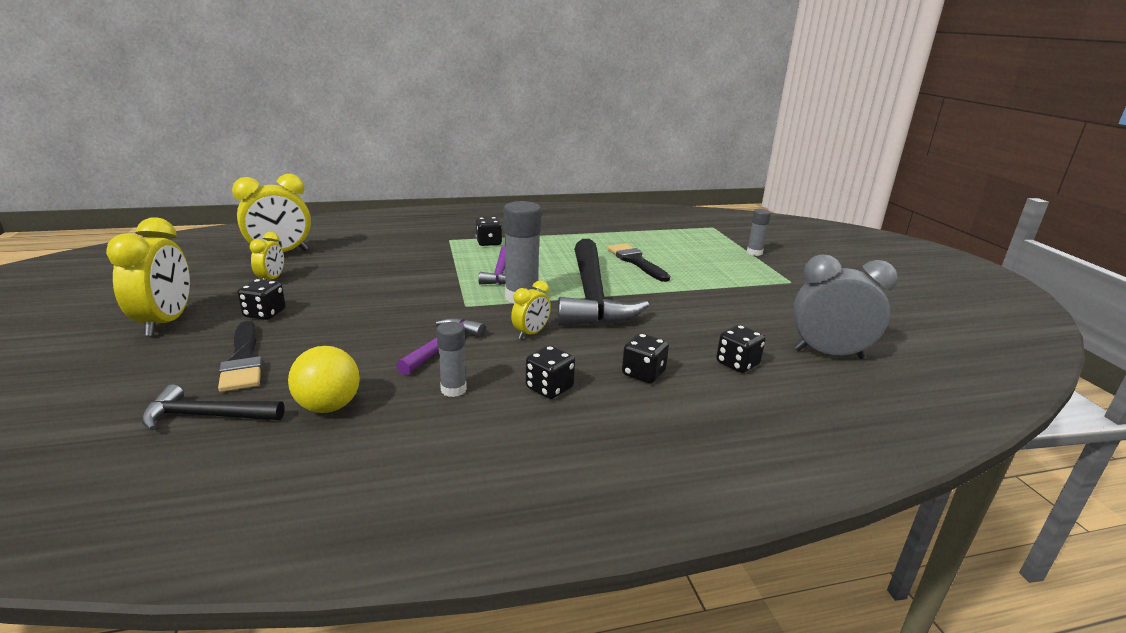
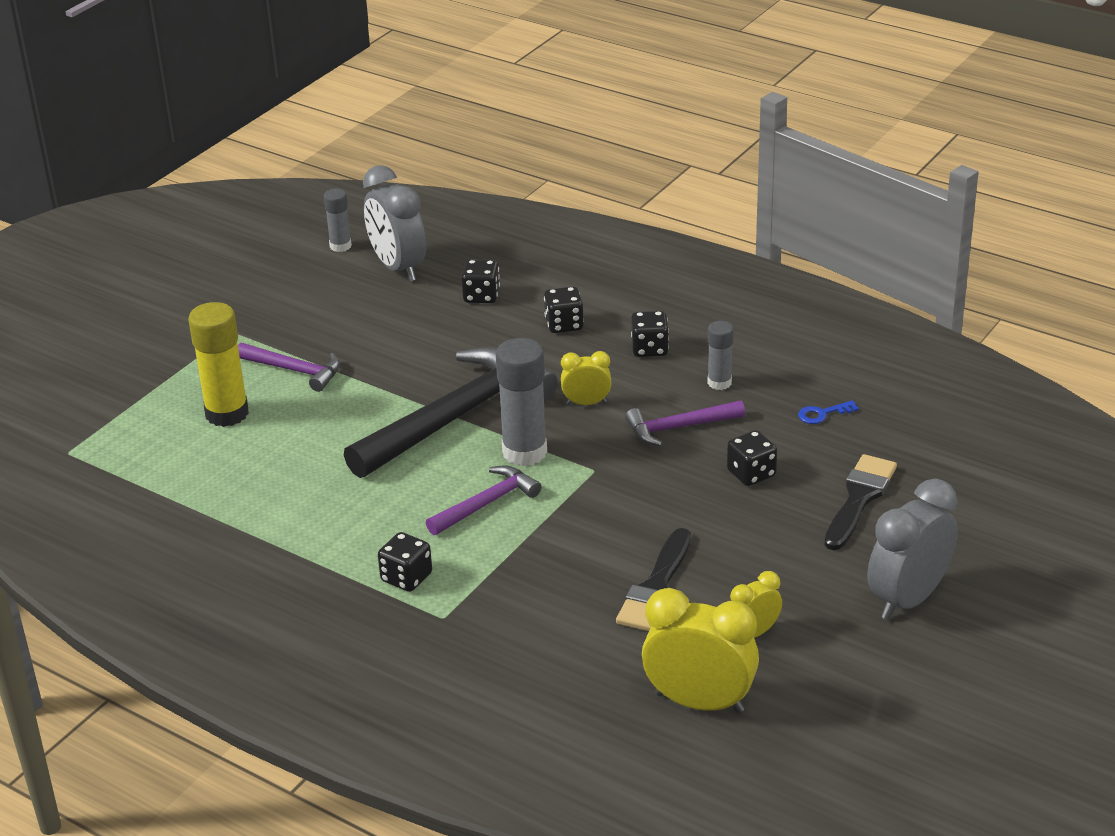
camera: 130 degrees left, 10 degrees up
(166, 322) = (908, 599): yellow clock -> grey clock
(207, 416) = (915, 449): black hammer -> none
(265, 313) = (801, 562): black dice -> black dice (751, 474)
(329, 406) = (822, 414): yellow ball -> blue key
(636, 261) = (309, 441): black brush -> black brush (656, 587)
(696, 256) = (227, 413): none -> yellow glue stick
(718, 280) = (295, 370): none -> purple hammer
(754, 253) = (153, 383): grey glue stick -> grey glue stick (340, 246)

